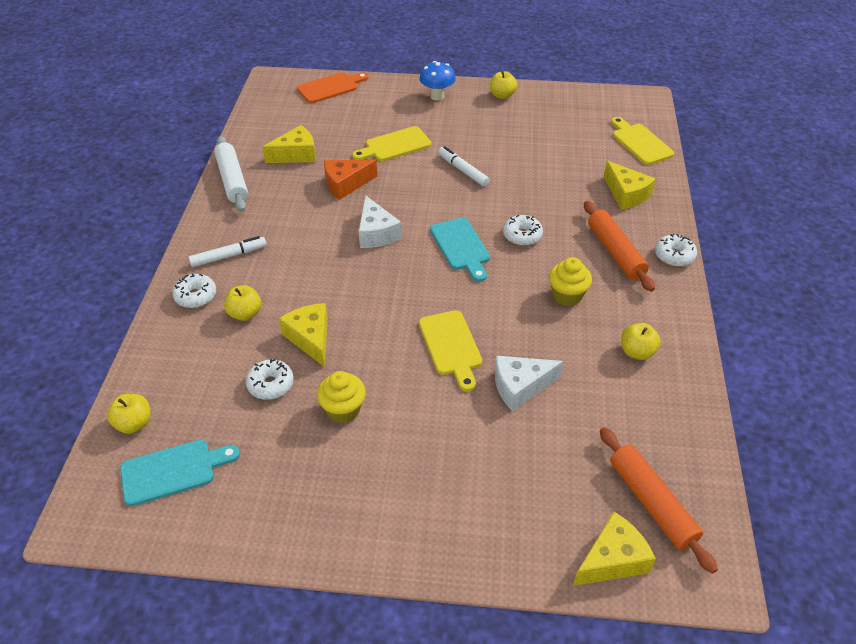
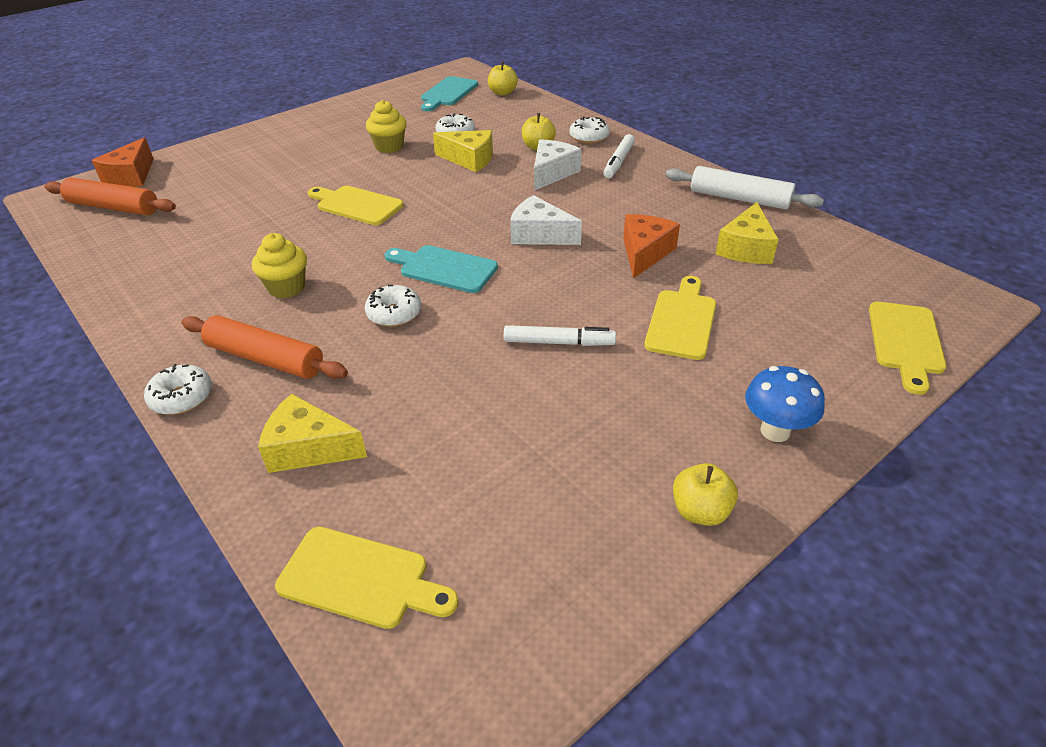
camera: 135 degrees right, 5 degrees down
(330, 87) = (905, 342): orange cutting board -> yellow cutting board
(520, 387) = (271, 212): white cheese -> white cheese (552, 173)
(612, 559) = (131, 176): yellow cheese -> orange cheese
(637, 352) = (177, 281): yellow apple -> none

